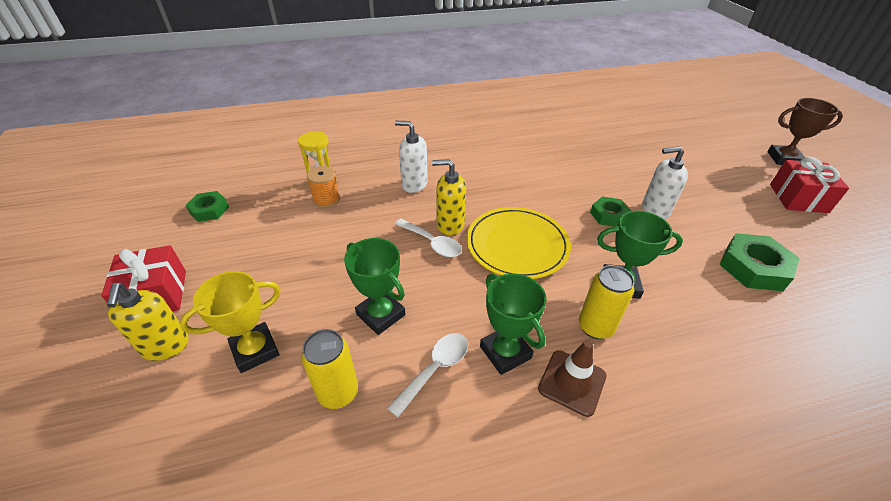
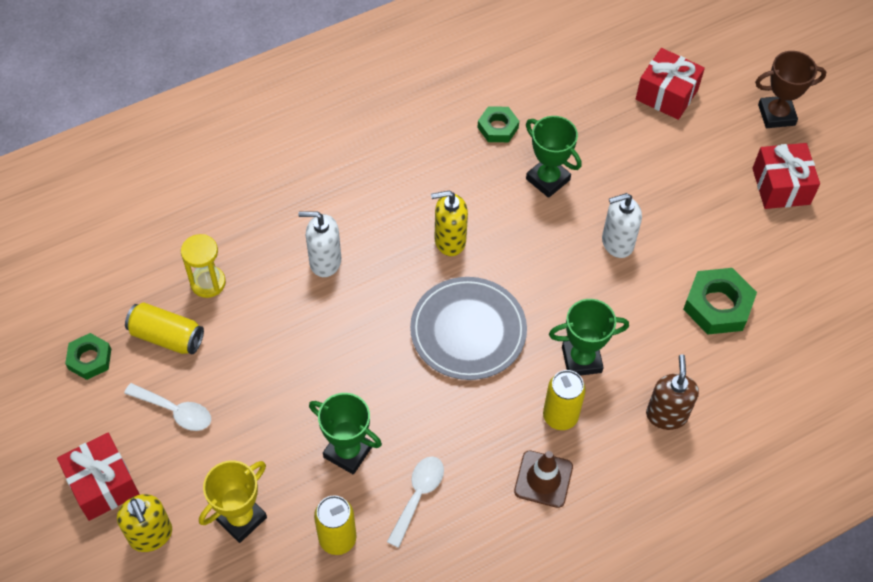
camera: 15 degrees left, 15 degrees up
(274, 207) = (167, 336): none -> yellow can
(326, 200) = (226, 311): orange spool -> none
(432, 243) = (374, 349): white spoon -> white spoon (175, 411)
(450, 225) = (386, 318): yellow soap dispenser -> yellow soap dispenser (449, 241)
(505, 352) = (479, 463): green trophy -> green trophy (548, 179)
(517, 245) = (468, 331): yellow plate -> grey plate
(608, 215) = (565, 262): green nut -> green nut (498, 127)
(692, 137) = (666, 94): none -> red gift
(710, 348) = (666, 415): none -> brown soap dispenser

